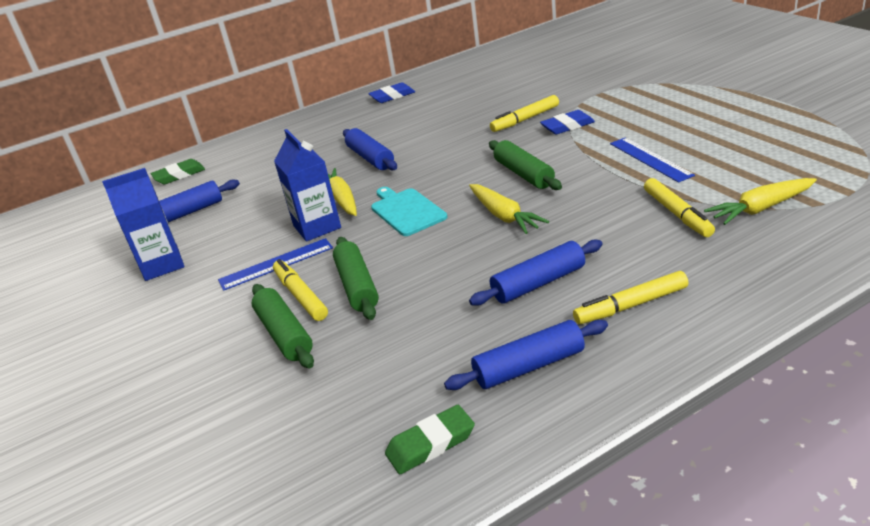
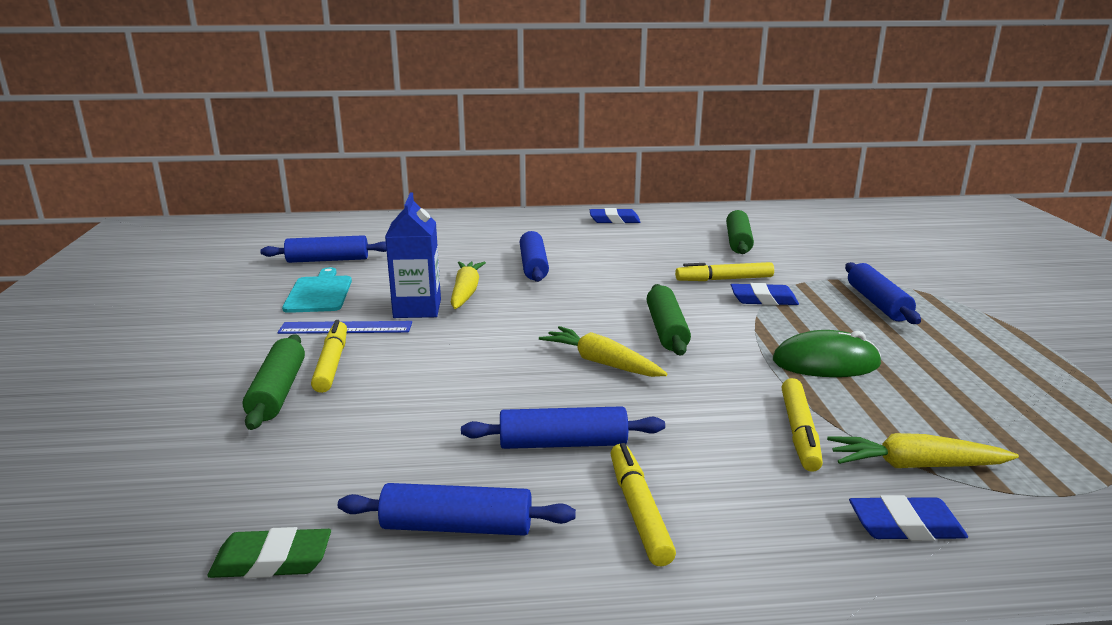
camera: 20 degrees right, 10 degrees down
(162, 265) = (259, 294): blue carton -> none
(179, 175) = (360, 228): green eraser -> none
(357, 286) = (389, 375): green rolling pin -> green rolling pin (738, 241)
(406, 211) = (512, 324): turquoise cutting board -> turquoise cutting board (319, 293)
(504, 216) = (601, 362): yellow carrot -> yellow carrot turned 135 degrees clockwise
(631, 305) = (639, 510): yellow marker -> yellow marker turned 75 degrees clockwise
(644, 102) = (877, 303): none -> blue rolling pin
(650, 159) = (825, 362): blue ruler -> green mouse
(786, 248) = (905, 526): none -> blue eraser

